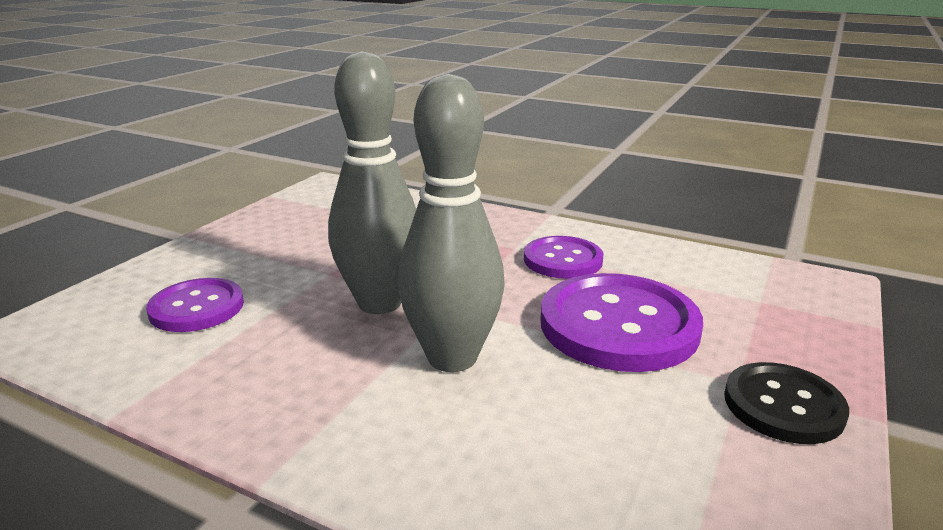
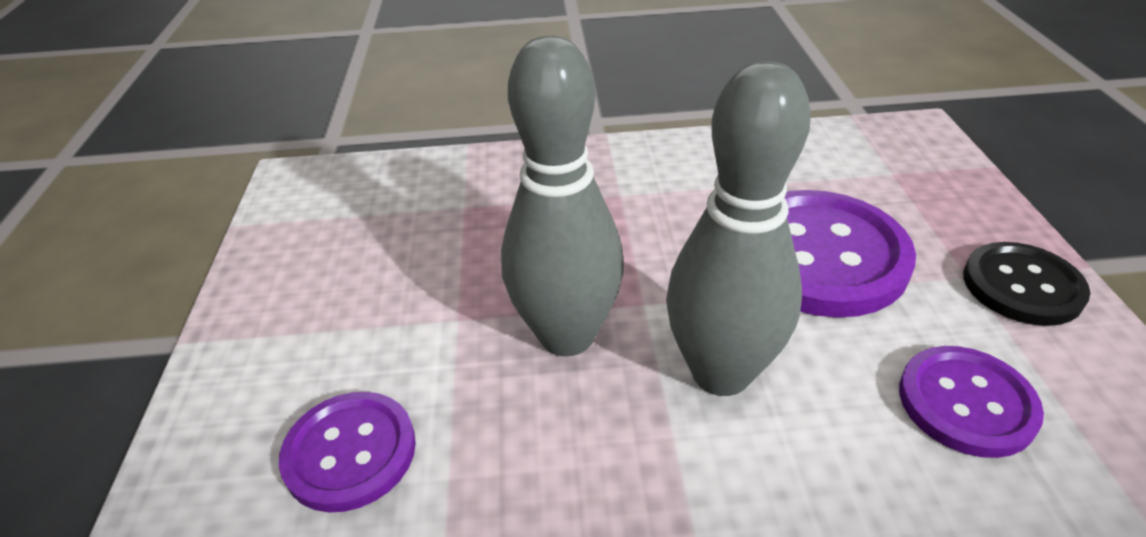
camera: 30 degrees left, 15 degrees up
(563, 260) = (685, 192): purple button -> purple button (966, 403)

